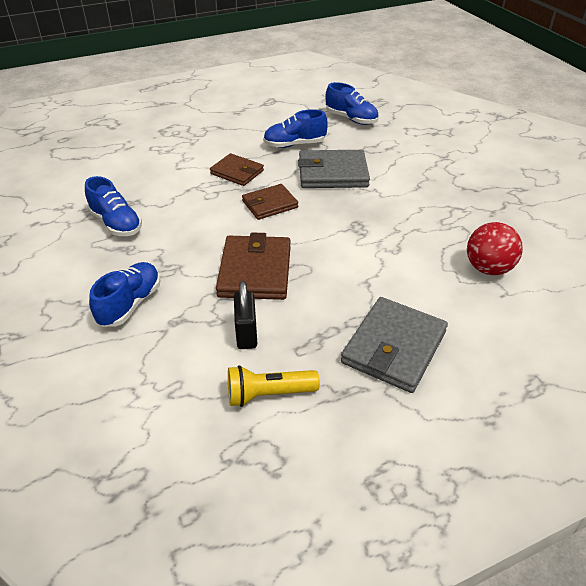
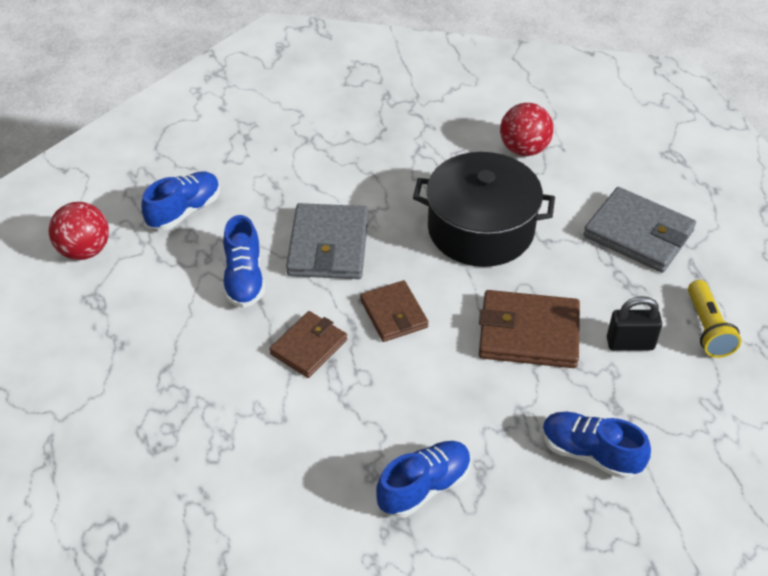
camera: 85 degrees left, 5 degrees up
(308, 94) = (85, 251): none -> red ball
(370, 244) = (480, 229): none -> black pot

